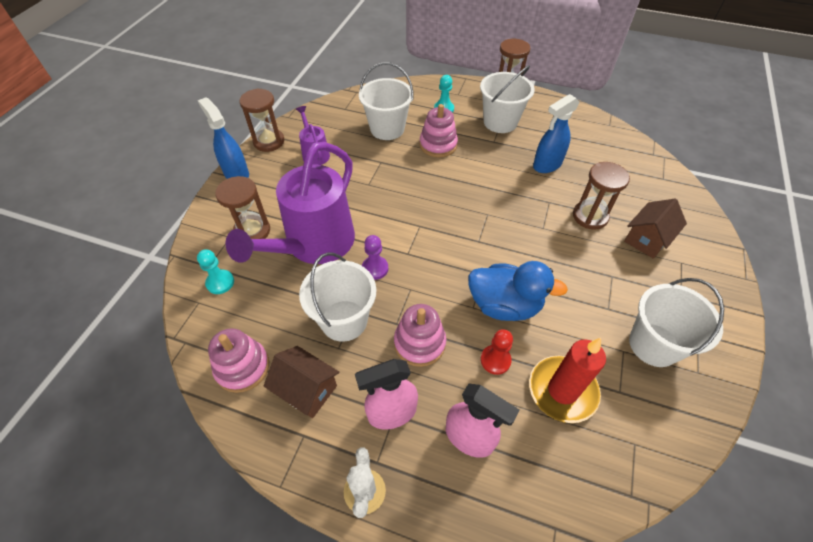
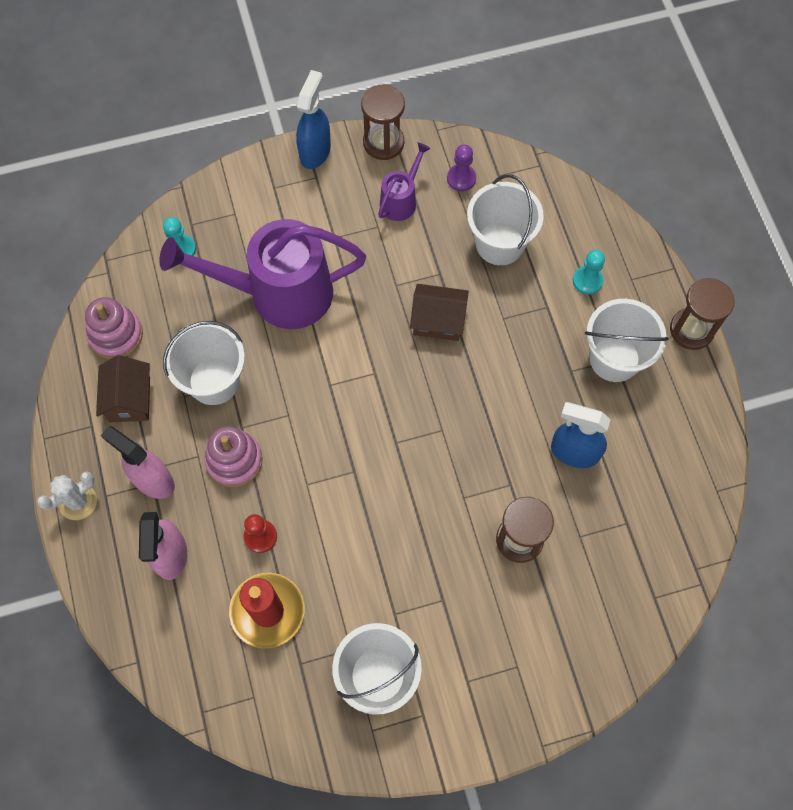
camera: 55 degrees right, 15 degrees up
(252, 231) = (255, 227): brown hourglass -> none
(375, 268) = (290, 367): purple pawn -> purple pawn (461, 178)
(438, 145) = (515, 314): pink stacking toy -> none
(504, 305) = (329, 512): blue duck -> none
(647, 239) = (528, 616): brown house -> brown house (438, 321)

